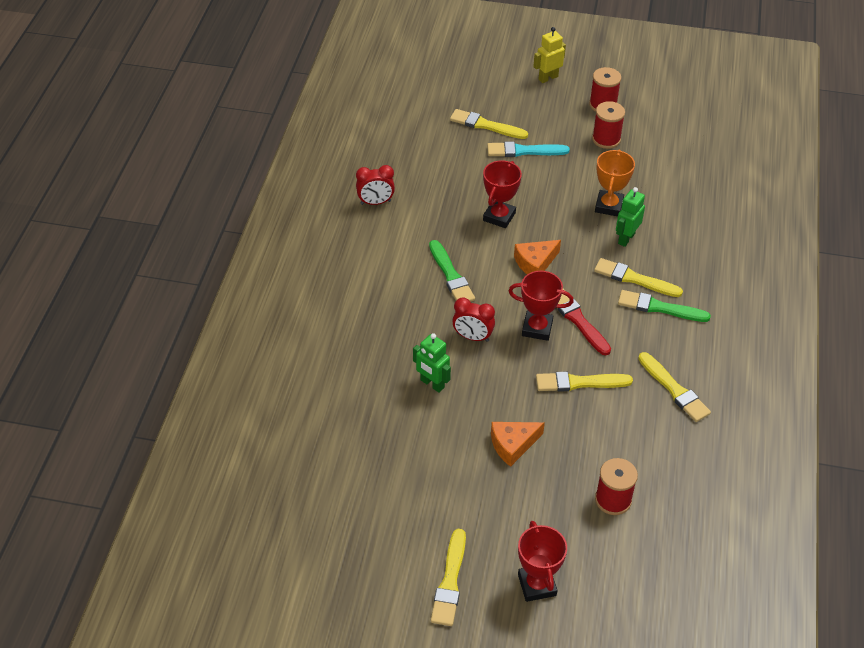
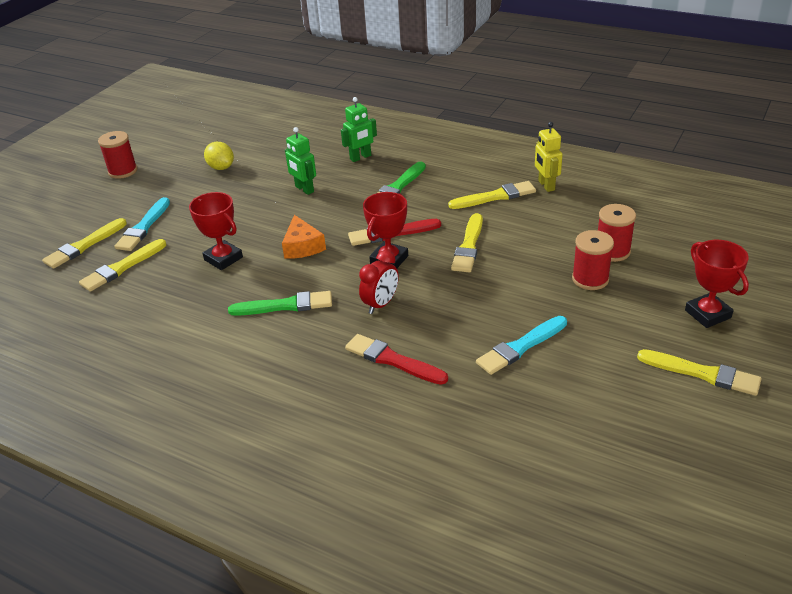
camera: 70 degrees left, 10 degrees down
(375, 202) = (134, 347): red clock -> none
(405, 361) = (393, 360): none -> red brush
(432, 384) = (434, 344): green robot -> green robot (360, 157)
(446, 444) = (520, 347): none -> turquoise brush
(513, 445) = (533, 300): orange cheese -> none
(537, 585) = (707, 314): red trophy -> red trophy turned 60 degrees clockwise
(548, 78) = (54, 195): yellow robot -> yellow robot (546, 185)
(606, 139) = (170, 177): red spool -> red spool (590, 279)
(609, 206) = (257, 191): orange trophy -> none
(634, 279) = (356, 193): yellow brush -> yellow brush (122, 267)
(638, 168) = (221, 167): none -> yellow lemon

